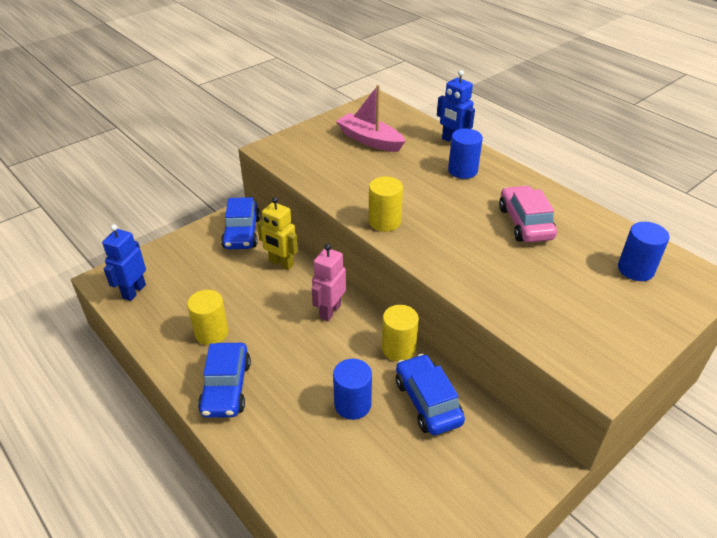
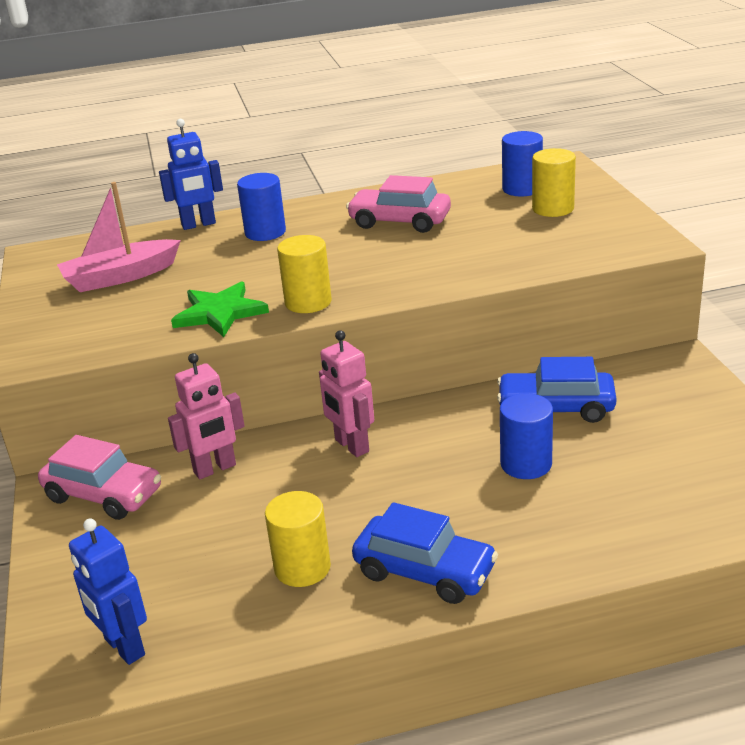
camera: 60 degrees left, 10 degrees down
(242, 233) = (104, 494): blue car -> pink car
(281, 263) = (215, 469): yellow robot -> pink robot
(351, 192) = (219, 313): none -> green star
(398, 348) = (459, 407): yellow cylinder -> yellow cylinder (553, 208)

